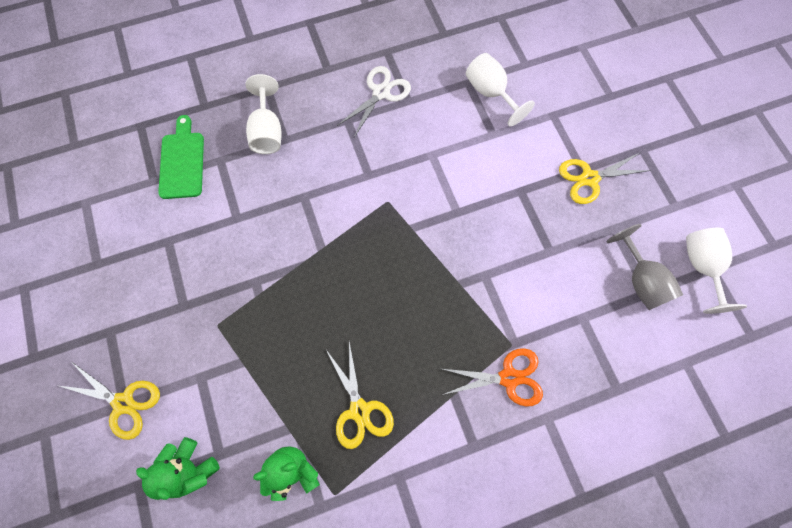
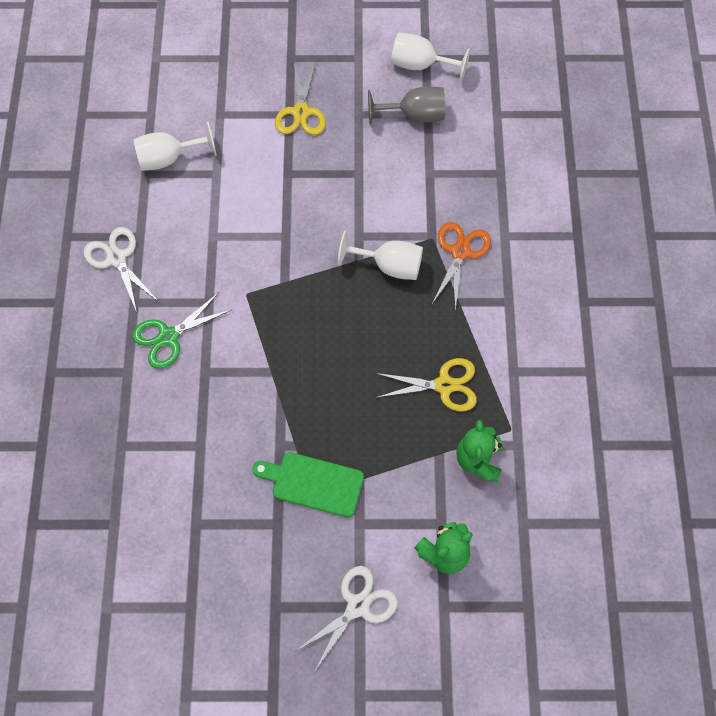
camera: 70 degrees left, 5 degrees down
(123, 403) = (358, 606): yellow scissors -> white scissors
(182, 162) = (104, 487): green cutting board -> green cutting board (313, 483)
(267, 131) = (109, 386): white goblet -> white goblet (389, 266)
(325, 157) = (168, 337): none -> green scissors

